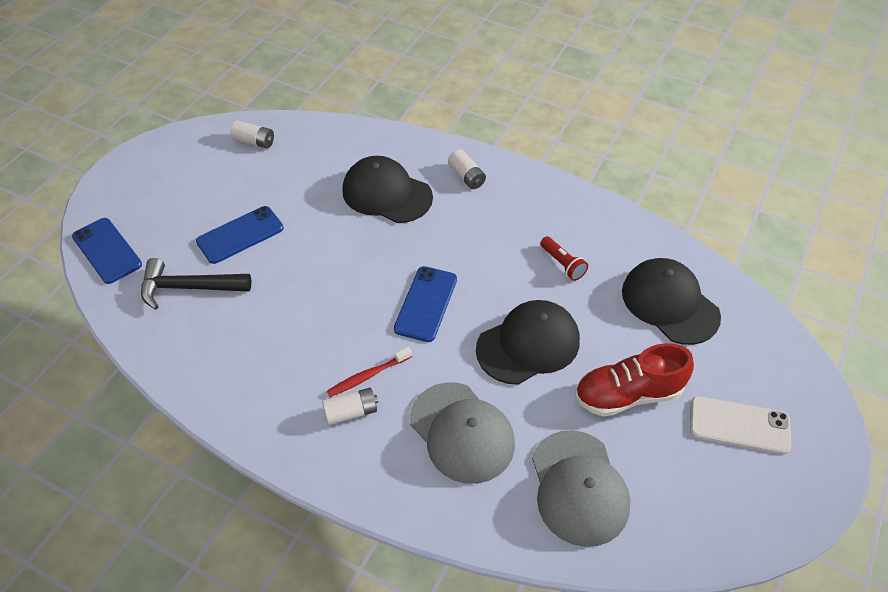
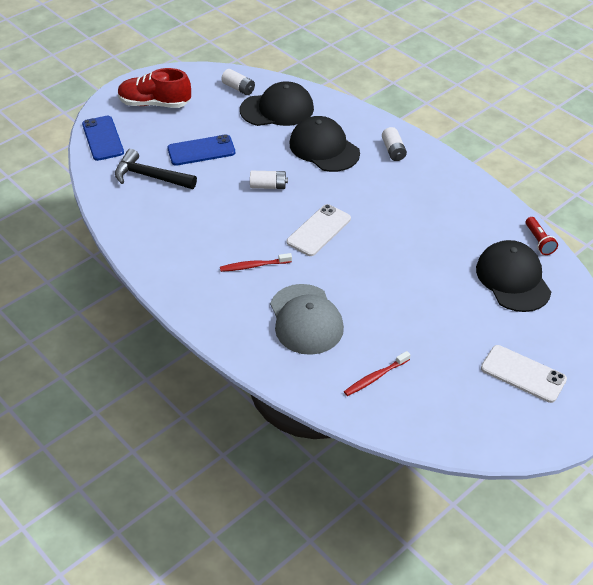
camera: 20 degrees right, 5 degrees down
(351, 412) = (231, 285): white battery -> white battery (268, 186)
(426, 304) = (319, 230): blue phone -> white phone
(528, 344) = (384, 277): black cap -> black cap (277, 109)
(562, 264) = (439, 230): red flashlight -> red flashlight (539, 241)
(579, 487) = (375, 377): grey cap -> red toothbrush
(628, 394) = (445, 330): red shoe -> red shoe (155, 104)

